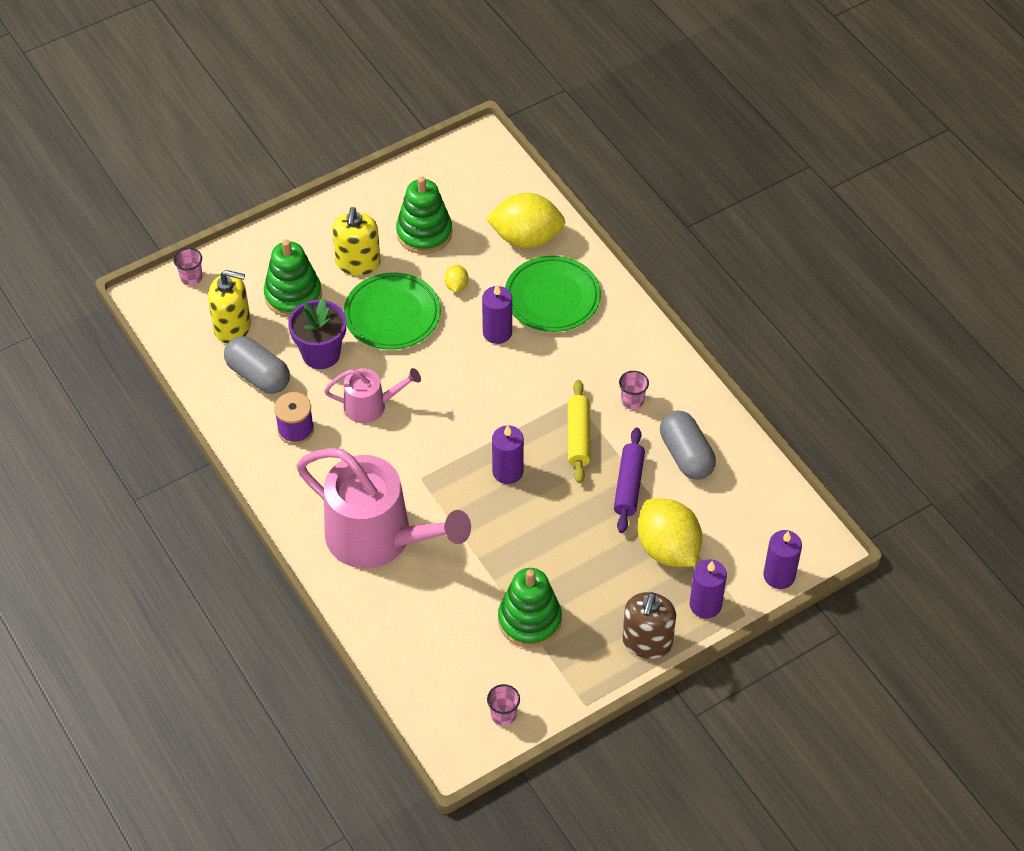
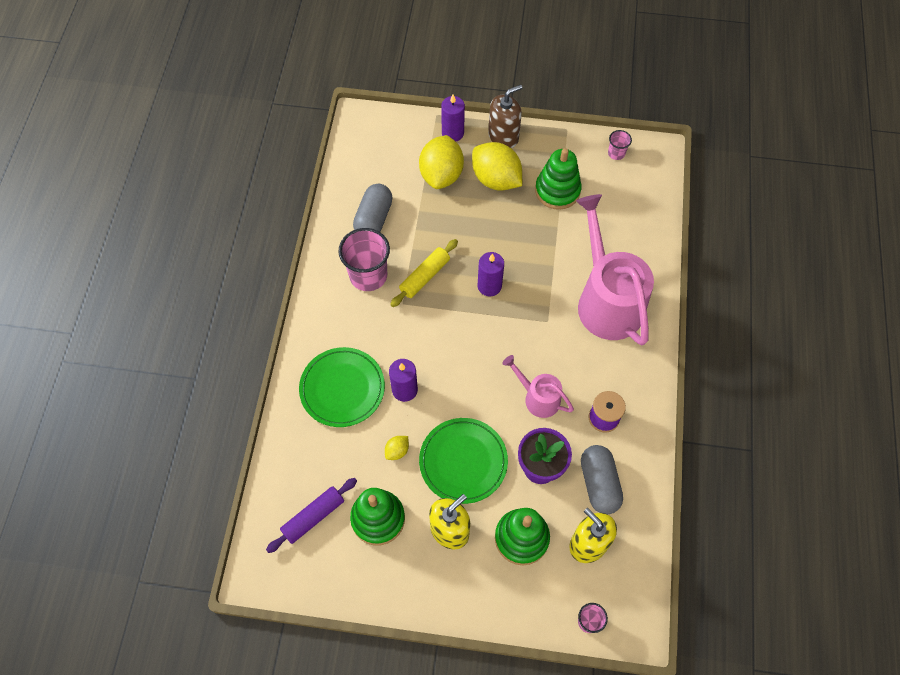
camera: 140 degrees left, 10 degrees up
(526, 238) = (311, 453): yellow lemon -> yellow lemon (496, 179)
(629, 485) = (425, 225): purple rolling pin -> purple rolling pin (313, 517)
(632, 400) = (368, 275): pink cup -> pink cup, size x2.05
(779, 576) = (397, 120): purple candle -> none

